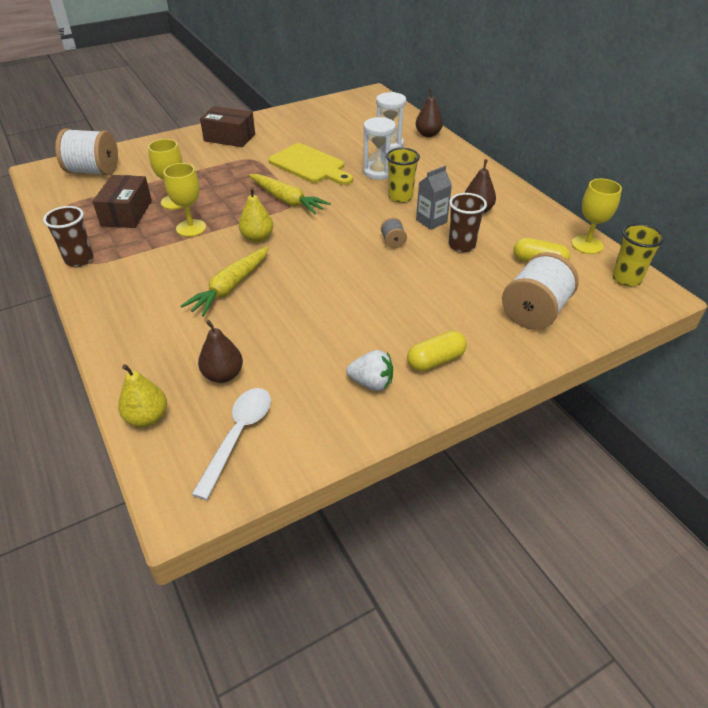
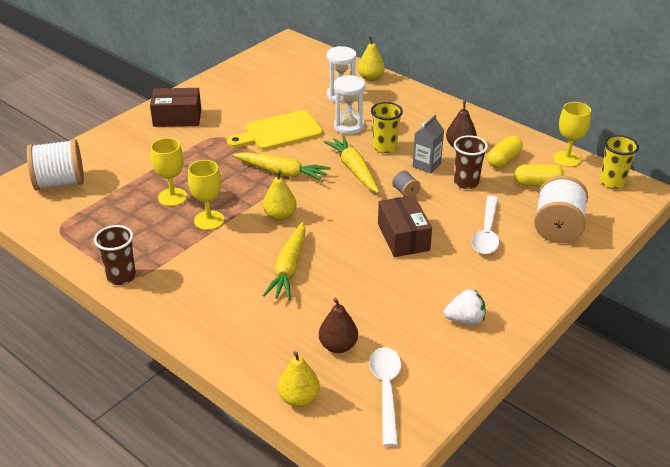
camera: 20 degrees left, 5 degrees down
(126, 213) = (132, 219): brown box -> brown box (403, 237)
(310, 165) = (279, 132): yellow cutting board -> yellow cutting board turned 135 degrees clockwise
(356, 211) = (354, 170): none -> yellow carrot
(428, 134) = (370, 78): brown pear -> yellow pear
(435, 360) = (504, 288): yellow capsule -> yellow capsule (503, 160)
(452, 299) = (486, 232): none -> white spoon

